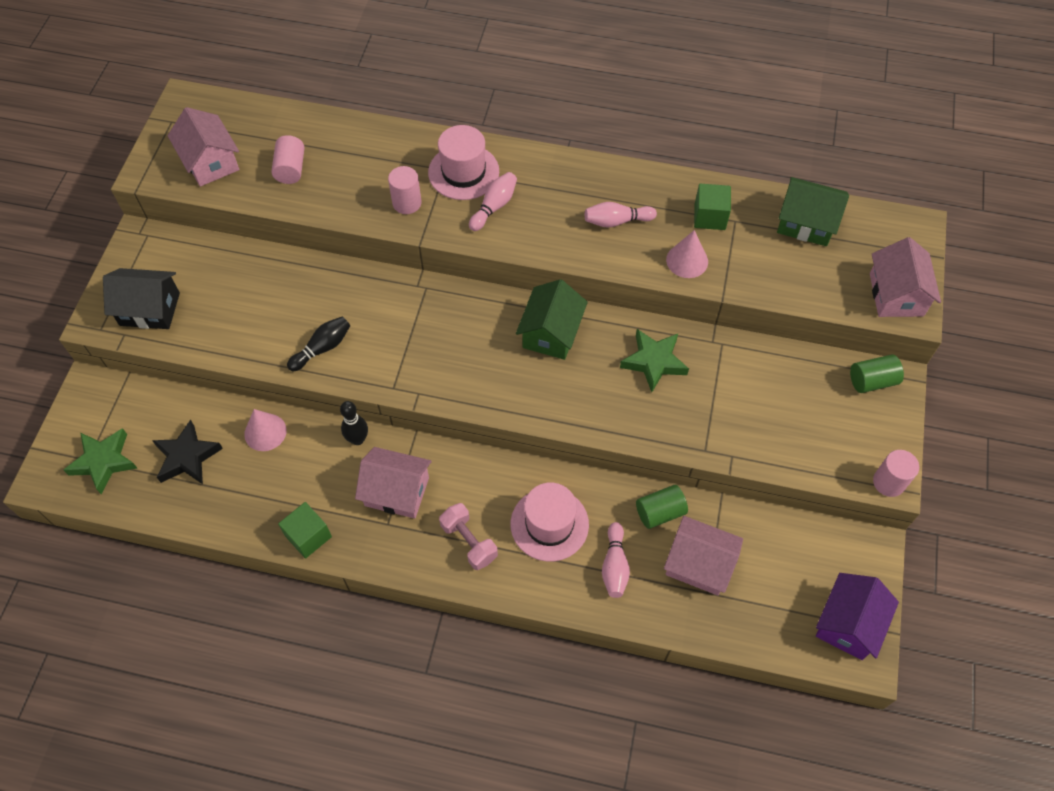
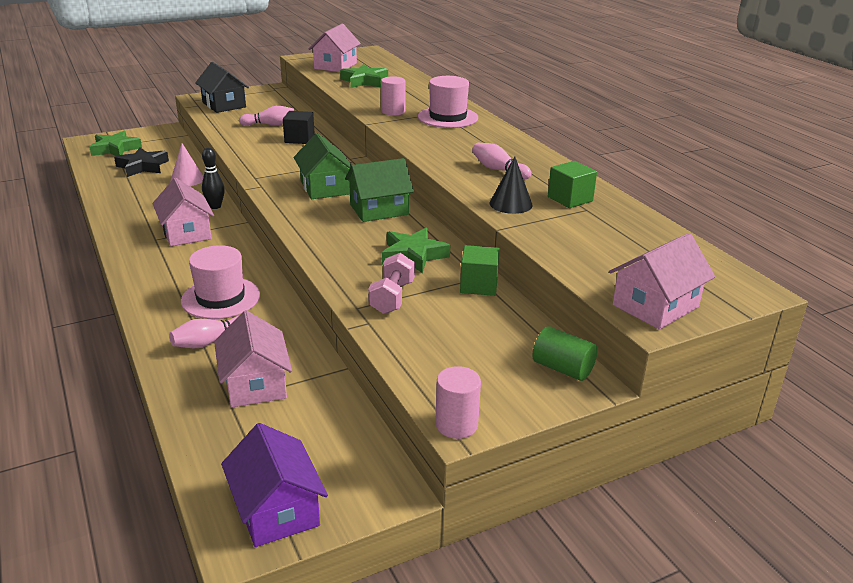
camera: 50 degrees right, 30 degrees down
(291, 169) = (364, 81): pink cylinder -> green star
(308, 536) = (118, 218): green cube -> green cube (479, 285)
(322, 348) = (258, 150): black bowling pin -> none
(326, 297) = (299, 139): none -> black cube
(469, 542) = (170, 272): pink dumbbell -> pink dumbbell (392, 297)
(494, 207) = (436, 133): pink bowling pin -> pink bowling pin (270, 124)
(660, 512) = (288, 343): green cylinder -> none
(687, 260) = (511, 204): pink cone -> black cone
(806, 223) = (645, 238): green house -> green house (325, 188)
(848, 624) = (277, 510): purple house -> purple house turned 75 degrees clockwise

